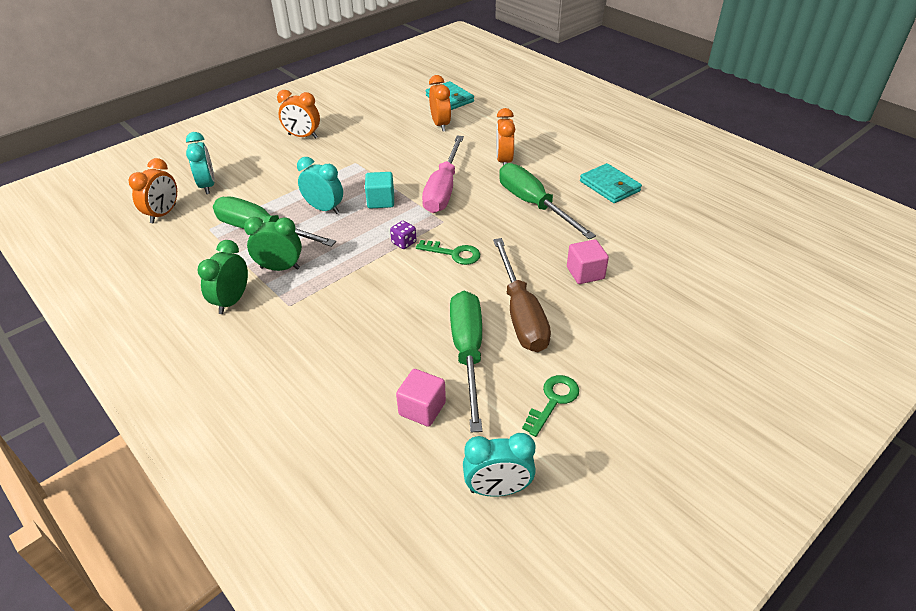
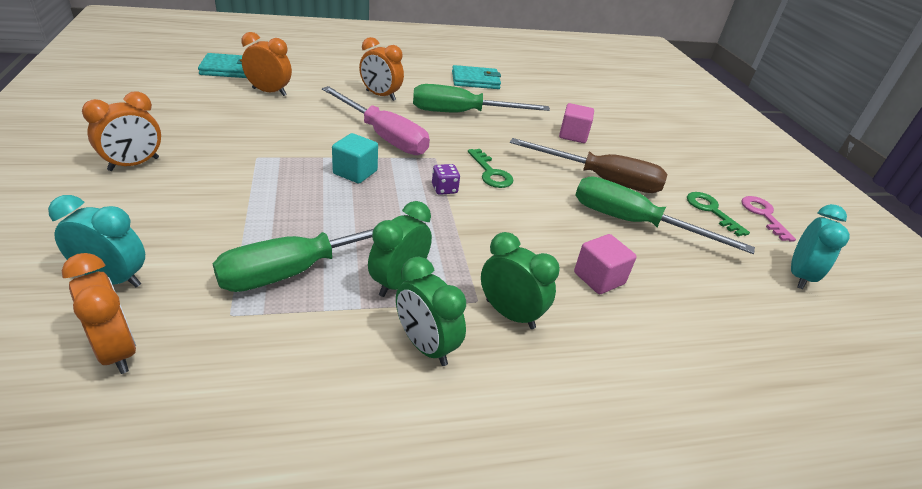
camera: 65 degrees left, 5 degrees down
(287, 323) = (510, 314): none -> green clock
(324, 209) = (319, 209): turquoise clock -> none
(422, 409) = (693, 275): pink cube -> pink cube (599, 278)
(454, 254) = (491, 173): green key -> green key turned 105 degrees clockwise
(595, 445) = (763, 215): none -> pink key

